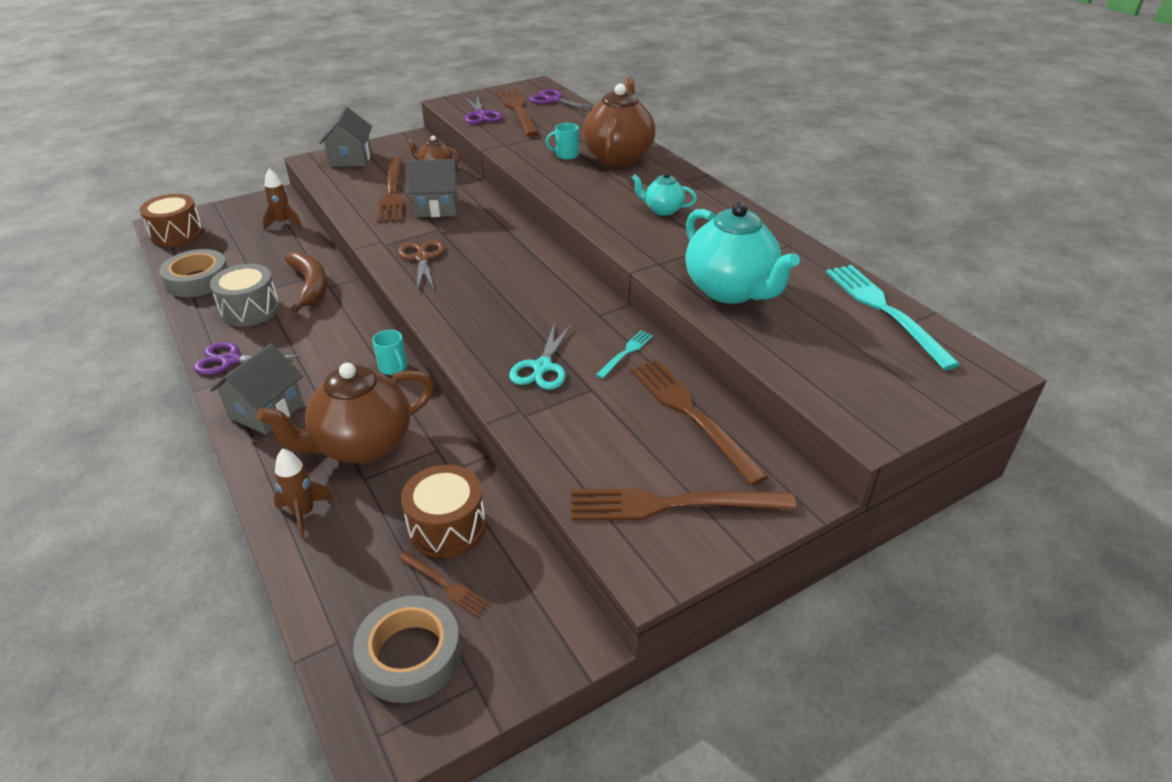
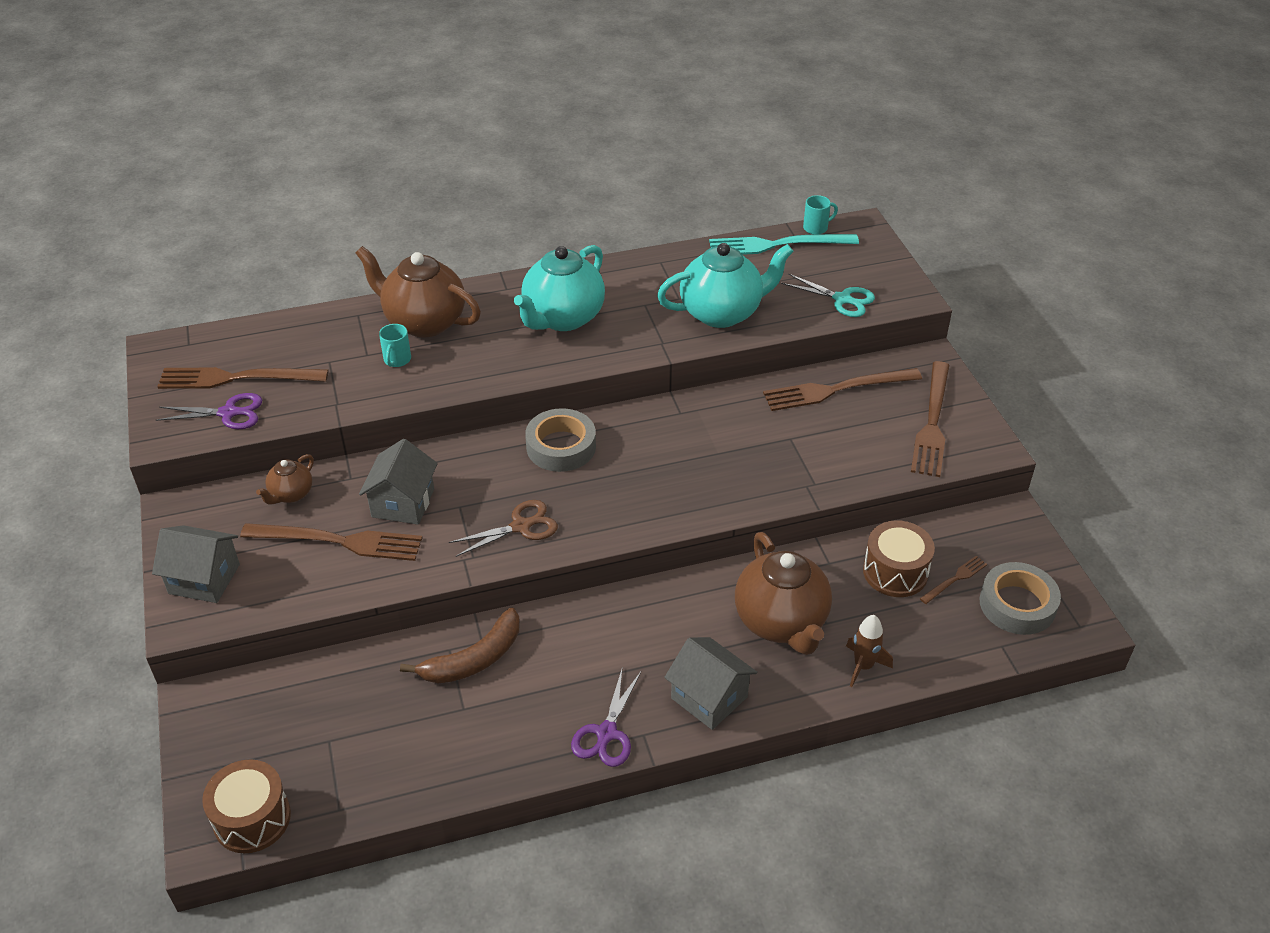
camera: 75 degrees left, 5 degrees up
(198, 280) = (404, 781): grey tape -> grey tape (561, 447)
(250, 310) = (504, 719): grey drum -> none
(283, 222) = (286, 689): brown rocket -> none
(310, 286) = (473, 659): brown banana -> brown banana turned 150 degrees clockwise
(393, 367) = (666, 592): turquoise mug -> turquoise mug (816, 228)
(422, 258) = (521, 526): brown scissors -> brown scissors turned 150 degrees clockwise
(542, 367) = (750, 463): turquoise scissors -> turquoise scissors (842, 299)
(553, 100) = (224, 343): purple scissors -> none
(626, 353) = (745, 408): turquoise fork -> none
(662, 210) = (562, 318): turquoise teapot -> turquoise teapot, size x2.01

